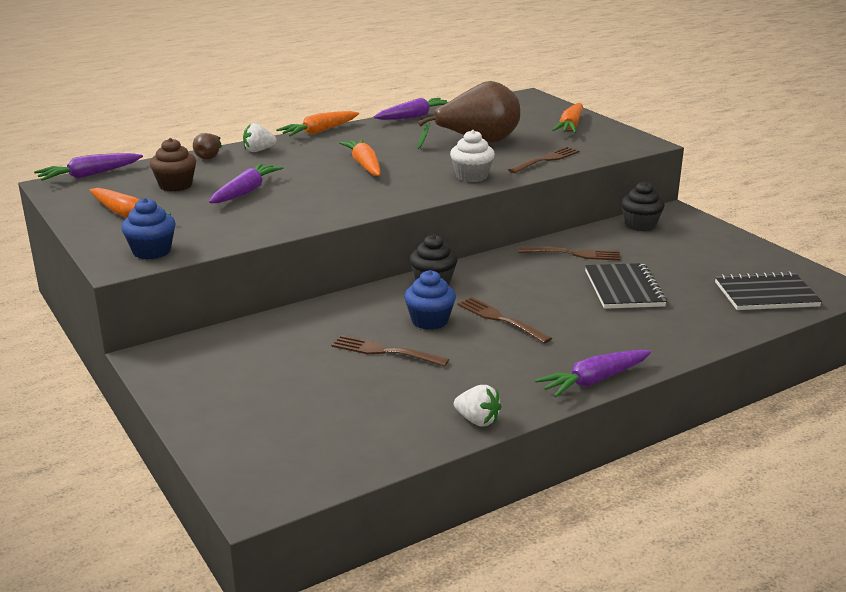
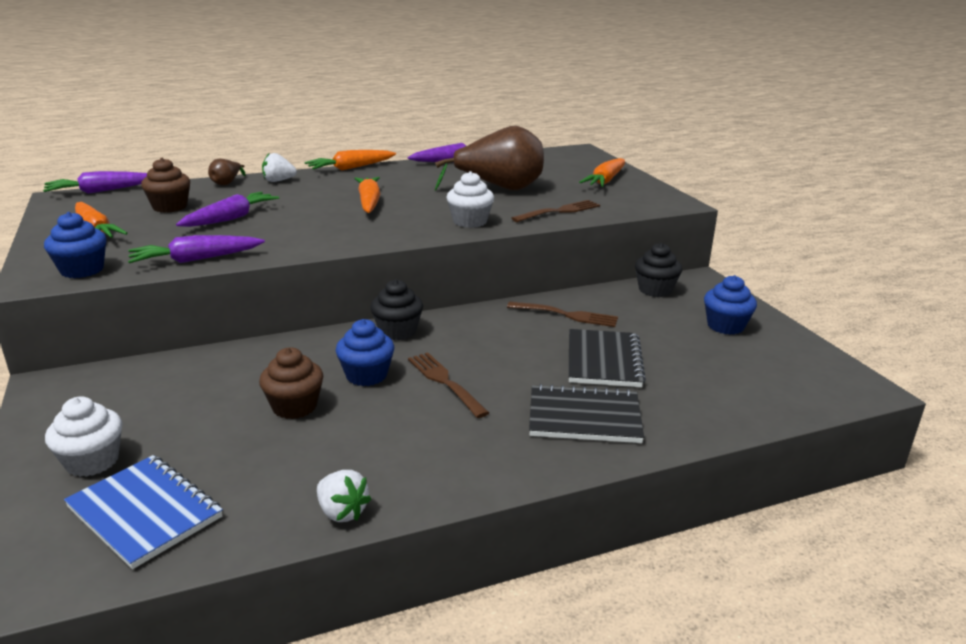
camera: 10 degrees right, 0 degrees up
(244, 410) = (92, 461): none -> white cupcake
(320, 439) = (145, 512): none -> blue notebook
(385, 351) = (294, 406): brown fork -> brown cupcake
(594, 381) = (511, 475): purple carrot -> purple carrot (196, 259)
(712, 250) = (725, 326): none -> blue cupcake
(766, 294) = (770, 386): black notebook -> black notebook (584, 417)

